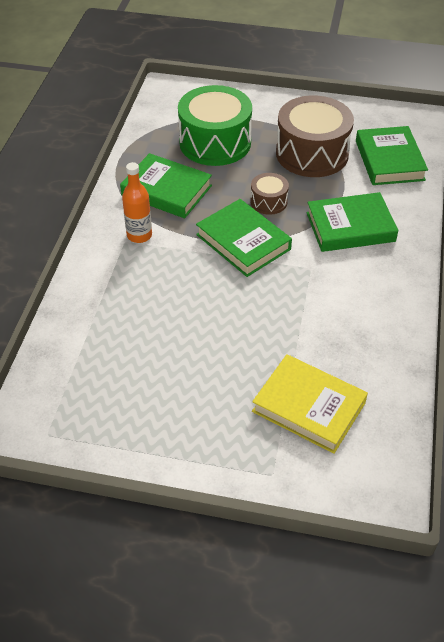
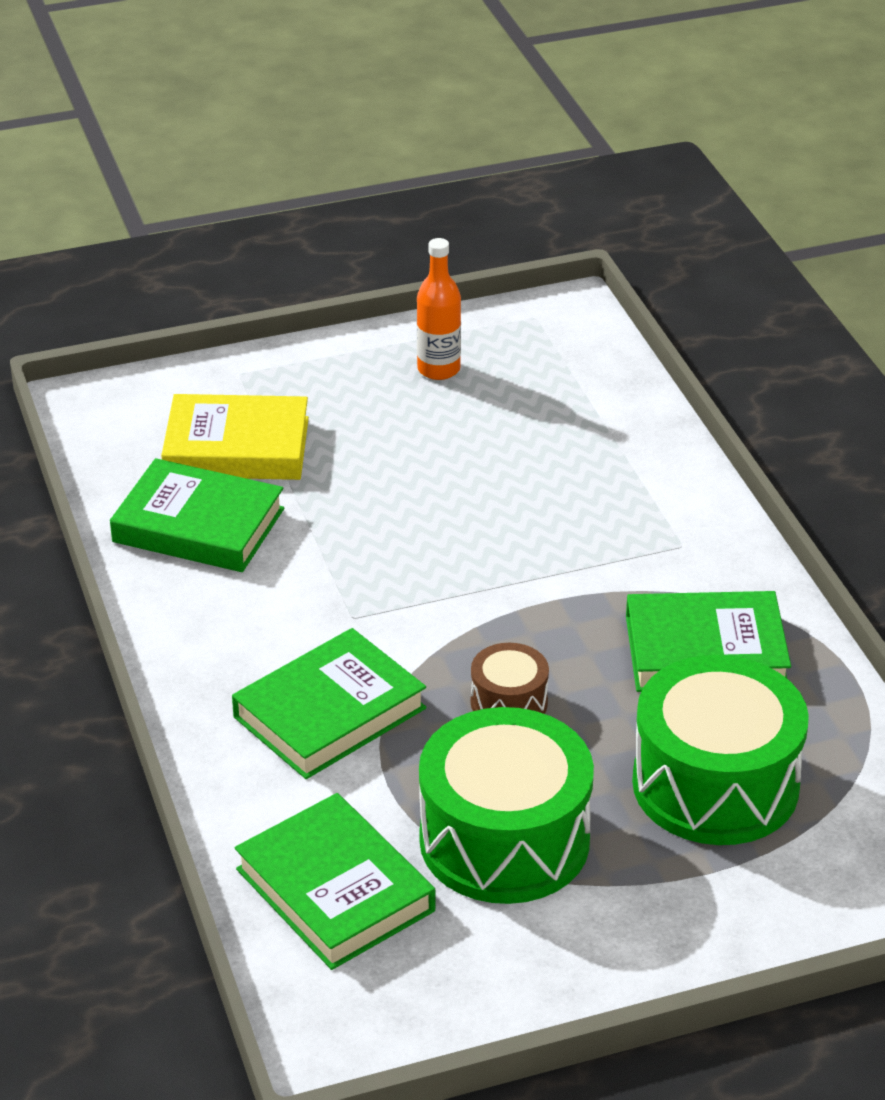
camera: 150 degrees right, 10 degrees down
(139, 235) = (670, 562): orange bottle -> orange bottle (438, 369)
(243, 242) = (494, 616): green book -> green book (198, 525)
(312, 153) = (504, 840): brown drum -> green drum

